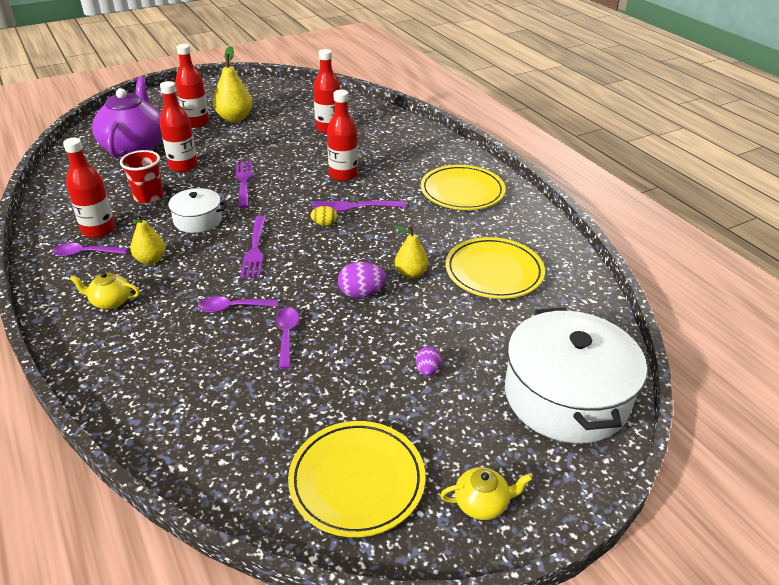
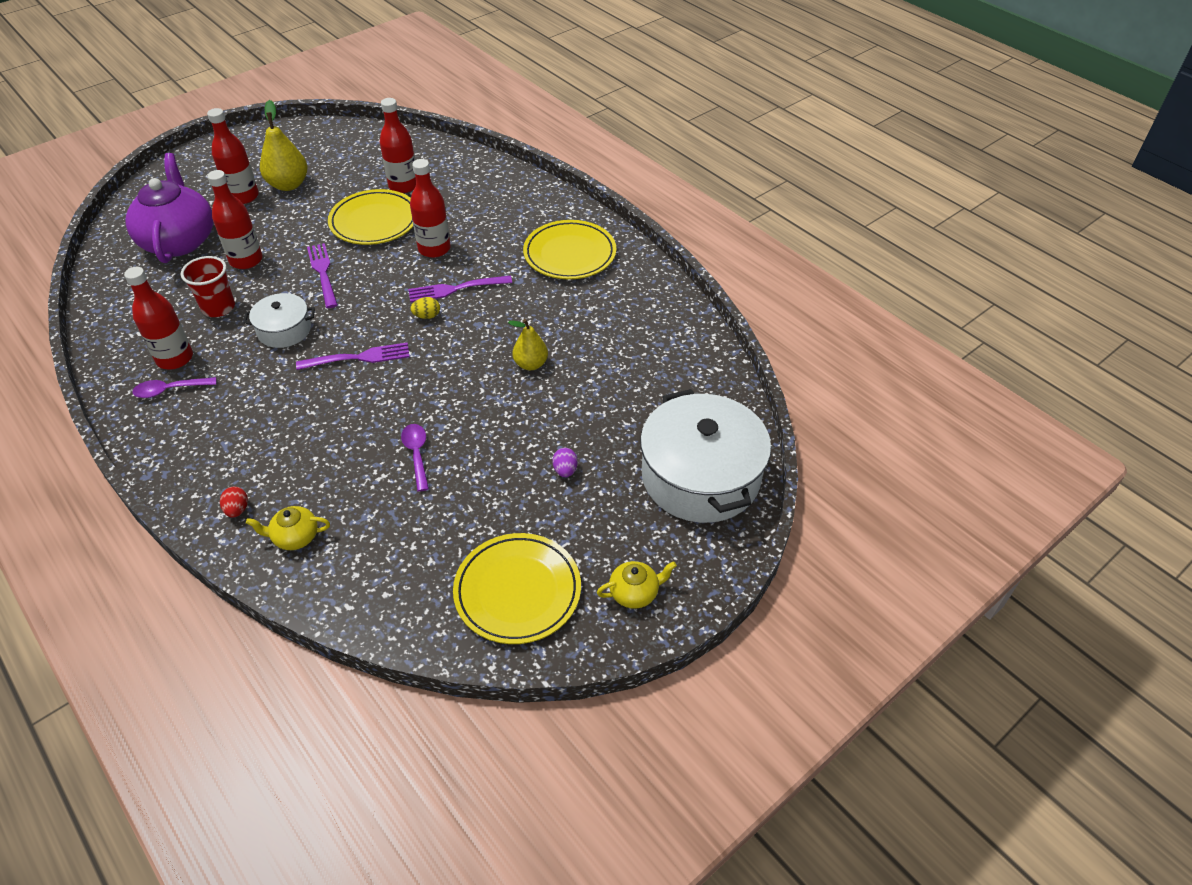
camera: 10 degrees left, 10 degrees up
(107, 360) = (237, 510): none -> red egg
(110, 301) = (218, 444): yellow teapot -> yellow teapot (295, 537)
(151, 260) = (246, 387): yellow pear -> none
(232, 308) = (352, 431): purple spoon -> none
(255, 249) = (358, 358): purple fork -> purple fork turned 90 degrees counterclockwise
(361, 293) = (483, 395): purple egg -> none
(494, 272) = (616, 350): yellow plate -> yellow plate (374, 221)

